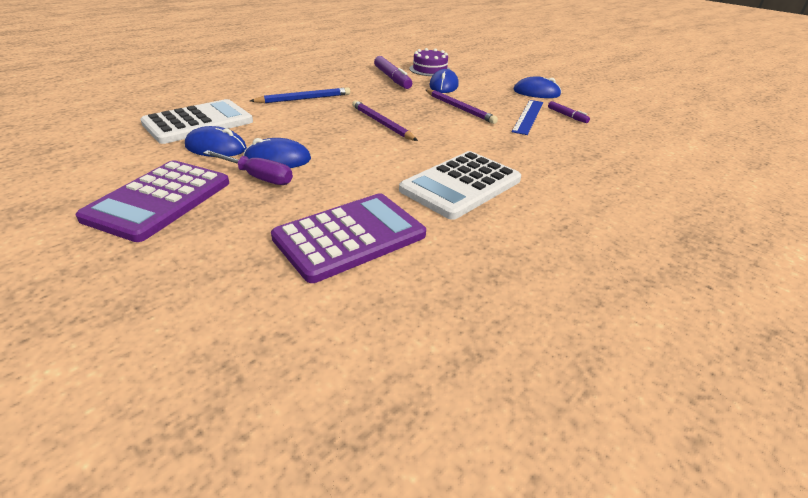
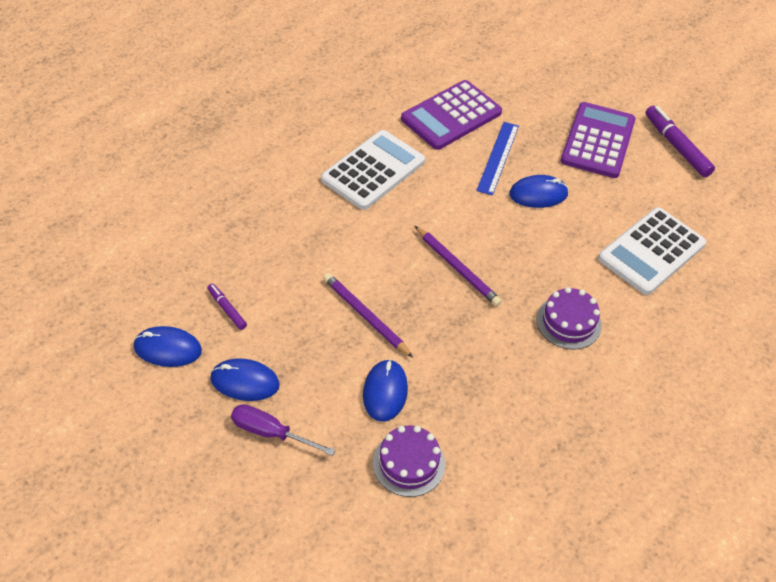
camera: 175 degrees right, 15 degrees up
(216, 147) = (603, 208): blue mouse -> blue mouse (167, 349)
(258, 177) = (542, 170): purple screwdriver -> purple screwdriver (270, 433)
(304, 99) = (568, 322): blue pencil -> purple cake
(392, 78) = (466, 411): purple marker -> purple marker (676, 146)
(528, 116) = (279, 302): blue ruler -> blue ruler (498, 157)

